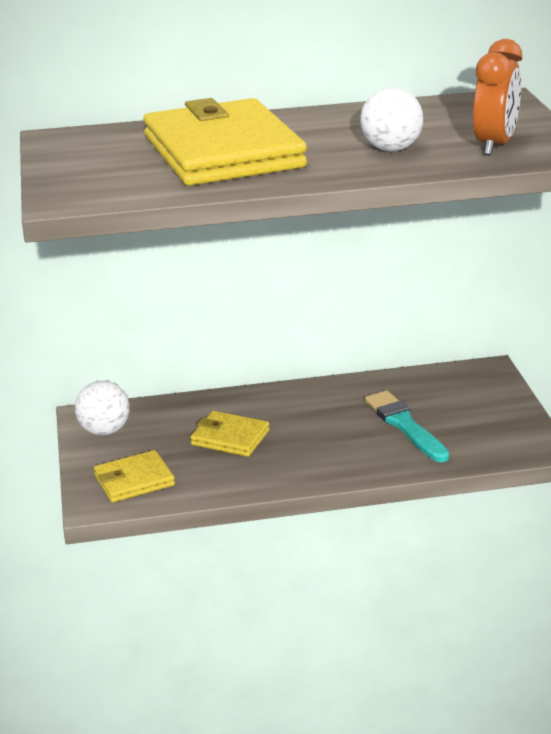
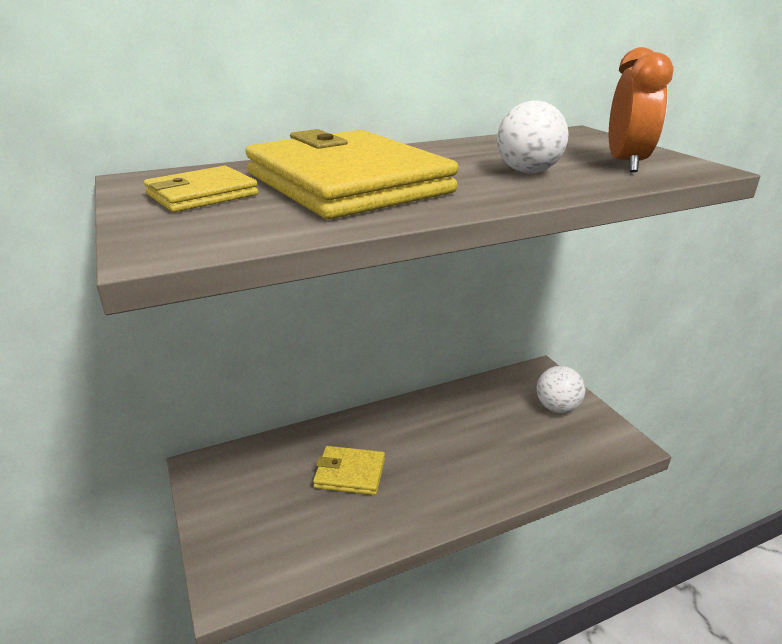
camera: 15 degrees left, 0 degrees up
(104, 431) = (221, 482): white ball -> white ball (557, 408)
(134, 480) = (265, 546): yellow wallet -> yellow wallet (202, 195)
(405, 425) = (503, 436): turquoise brush -> none

